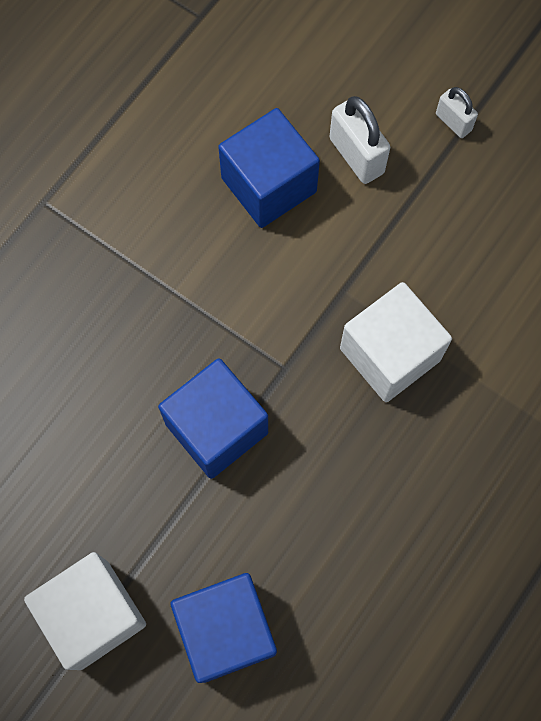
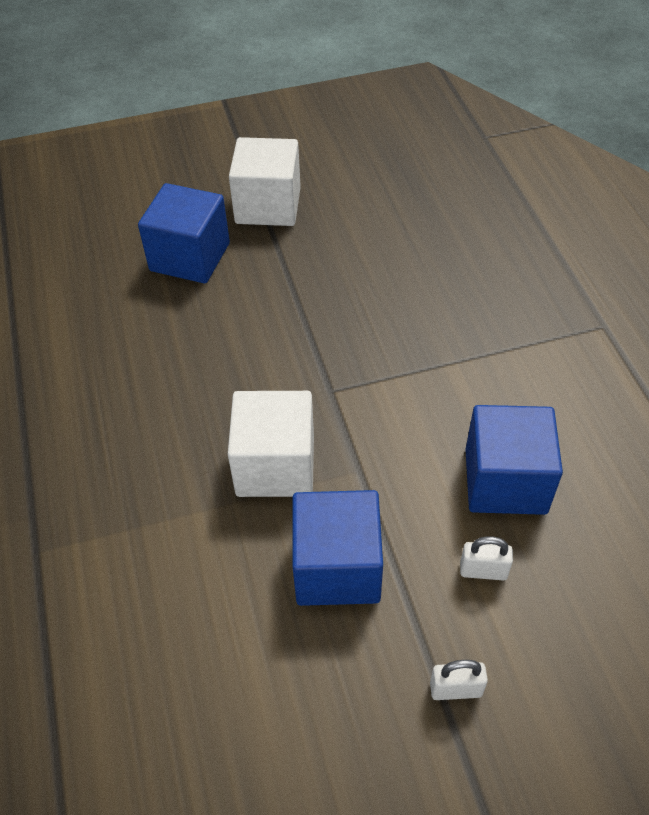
camera: 130 degrees right, 20 degrees down
(216, 428) = (324, 325): blue cube -> blue cube (337, 567)
(356, 156) = (483, 571): white padlock -> white padlock, size x0.61

